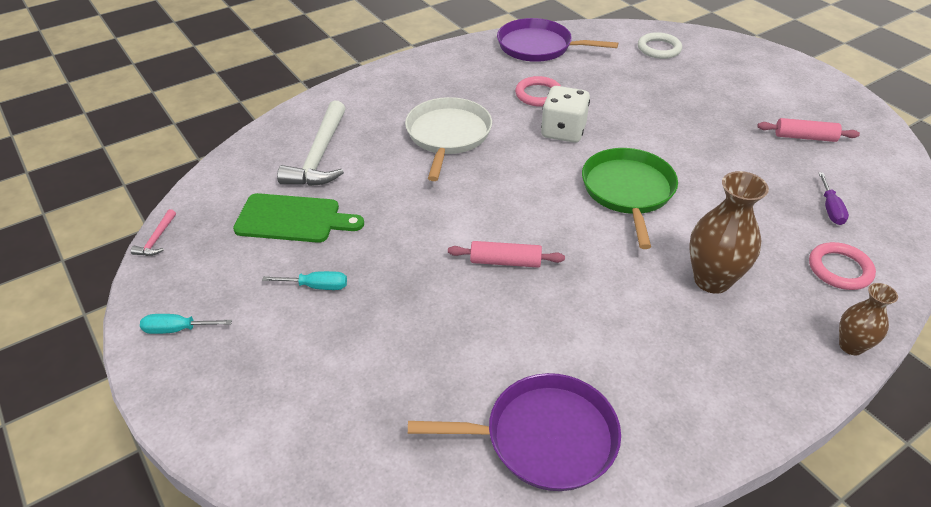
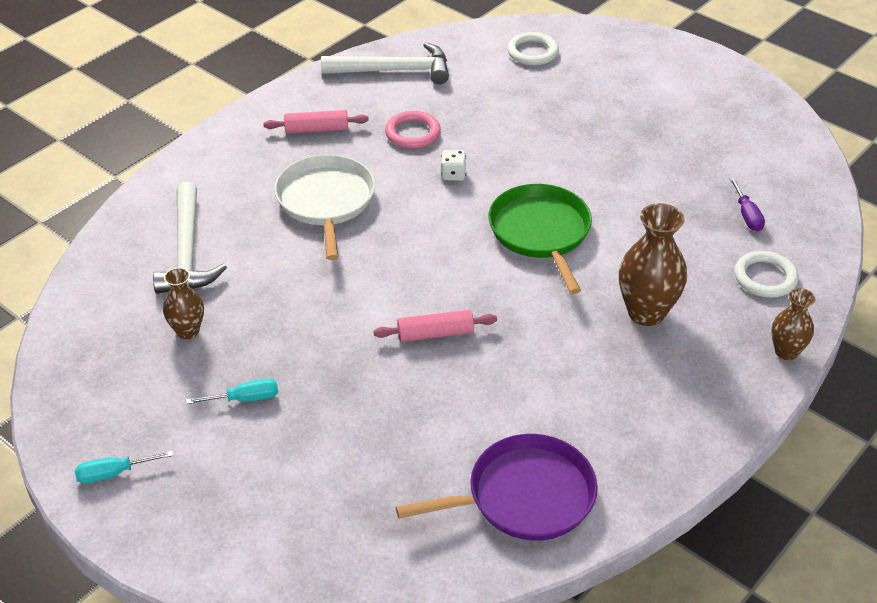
camera: 15 degrees left, 0 degrees up
(157, 239) = (41, 383): pink hammer -> none
(293, 219) = (188, 331): green cutting board -> brown vase
(538, 46) = (394, 71): purple pan -> white hammer
(563, 131) = (453, 174): white dice -> white dice, size x0.51
(805, 137) = (709, 138): pink rolling pin -> pink rolling pin (316, 129)
(839, 269) = (765, 278): pink ring -> white ring

